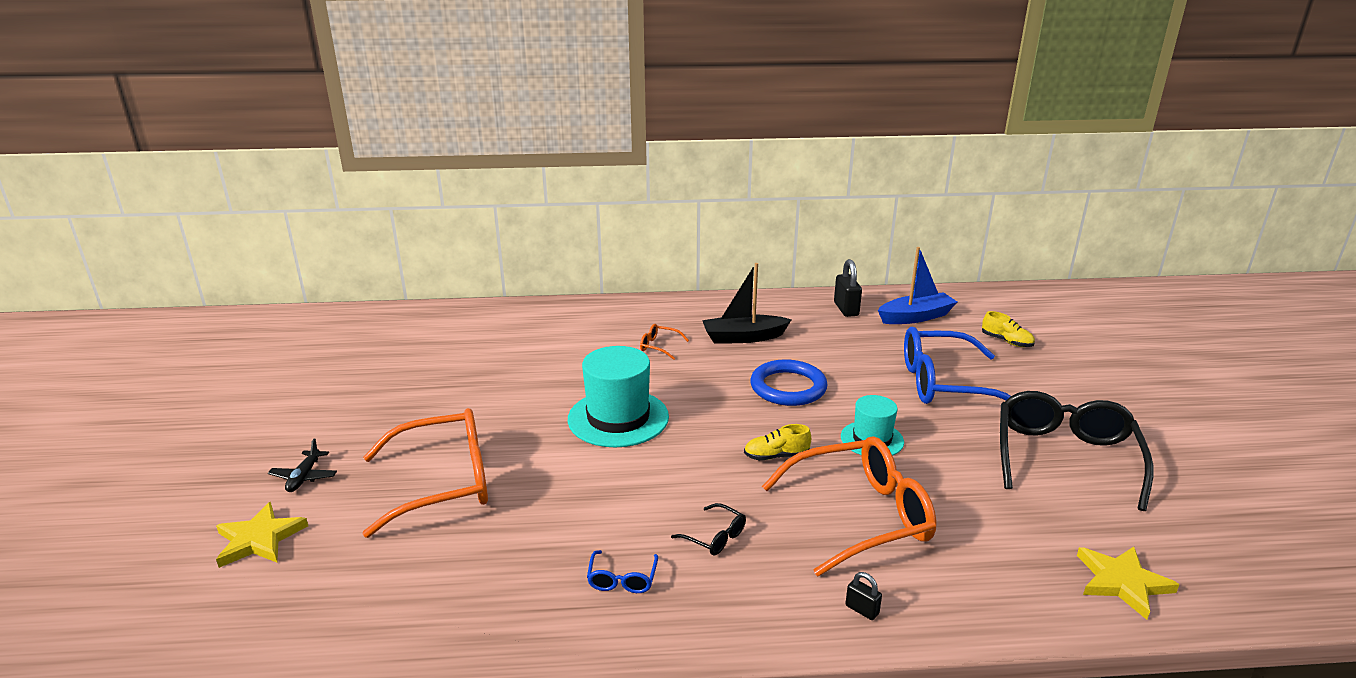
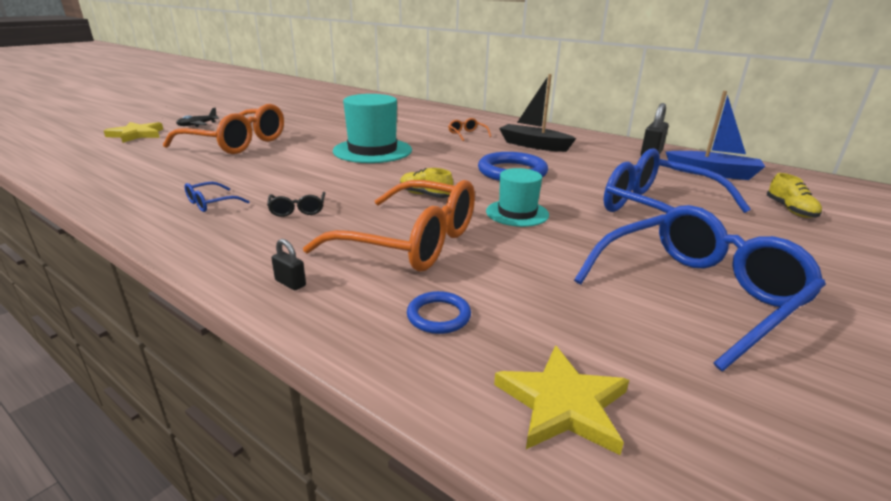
camera: 40 degrees right, 0 degrees up
(862, 610) = (290, 283): black padlock -> black padlock turned 45 degrees counterclockwise
(986, 569) = (438, 316): none -> blue ring
(1064, 457) = (697, 293): black glasses -> blue glasses

